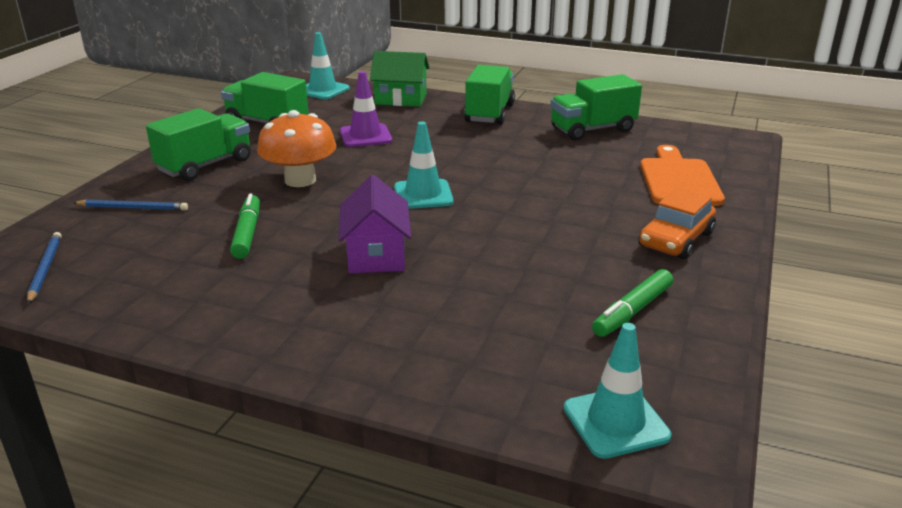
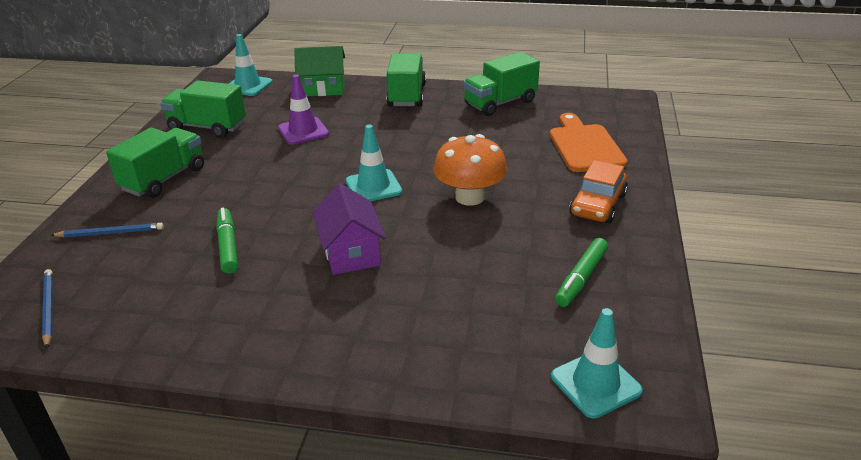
camera: 10 degrees left, 5 degrees up
(300, 180) = (258, 184): orange mushroom -> orange mushroom (470, 197)

